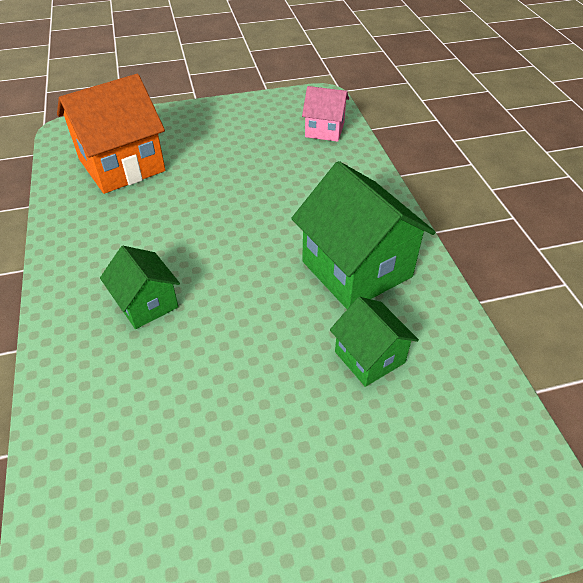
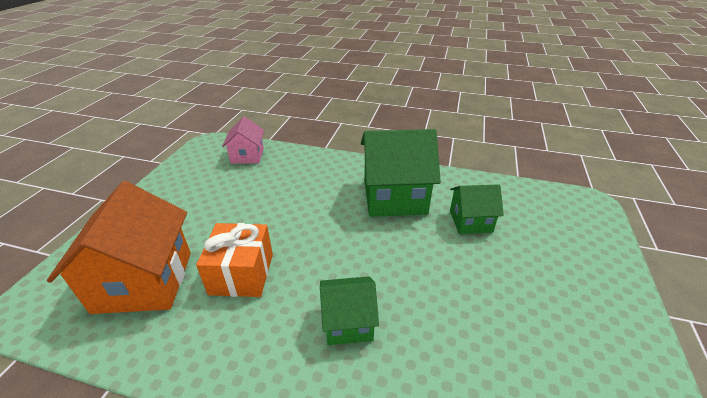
camera: 60 degrees left, 10 degrees down
(161, 211) = (241, 274): none -> orange gift
(324, 130) = (247, 156): pink house -> pink house turned 45 degrees counterclockwise

